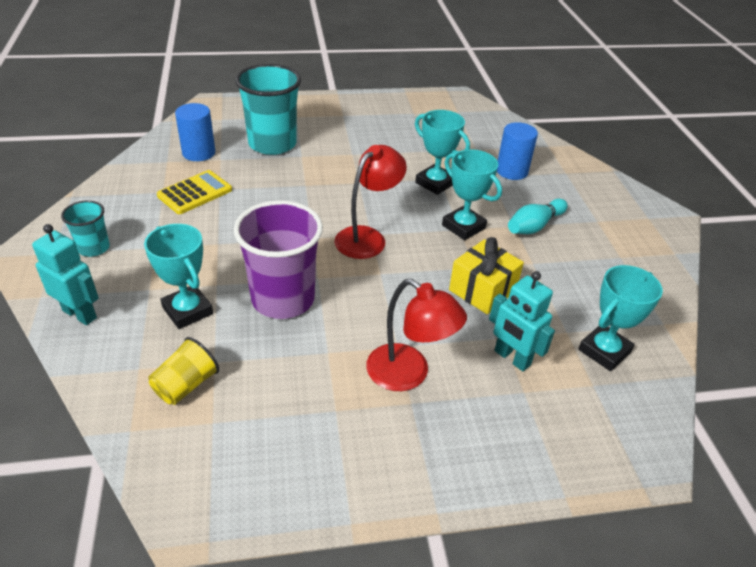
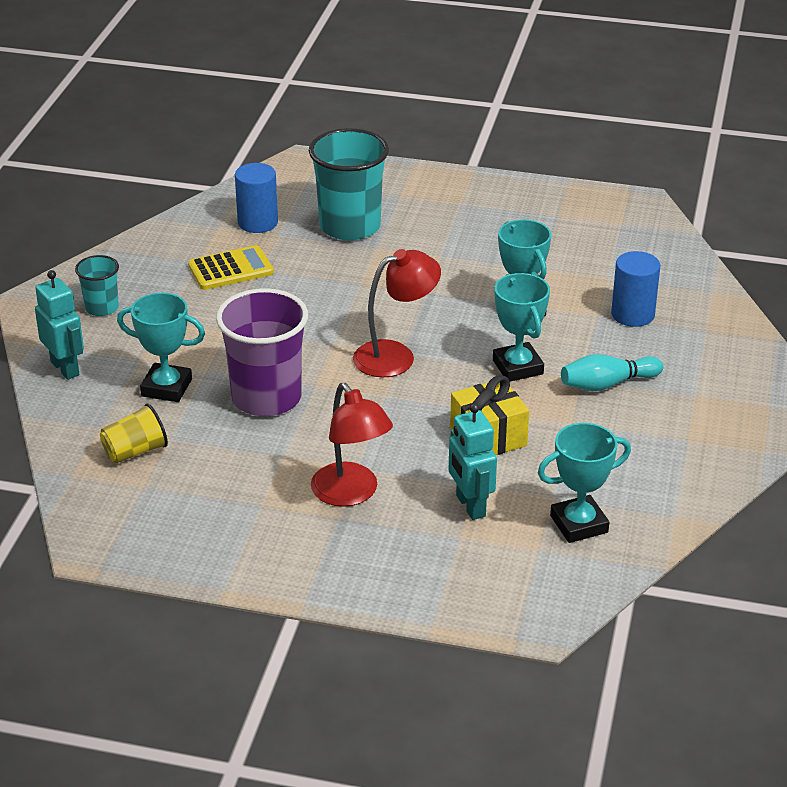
camera: 25 degrees right, 5 degrees down
(187, 311) = (166, 388): turquoise trophy -> turquoise trophy turned 60 degrees counterclockwise

